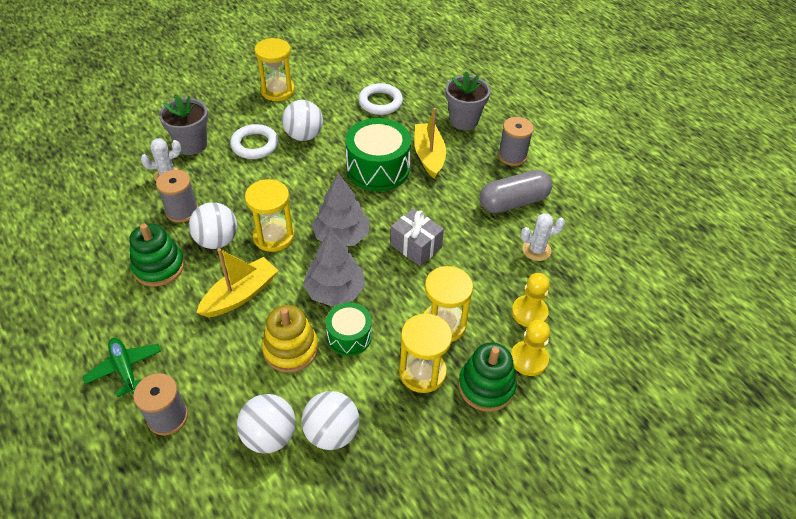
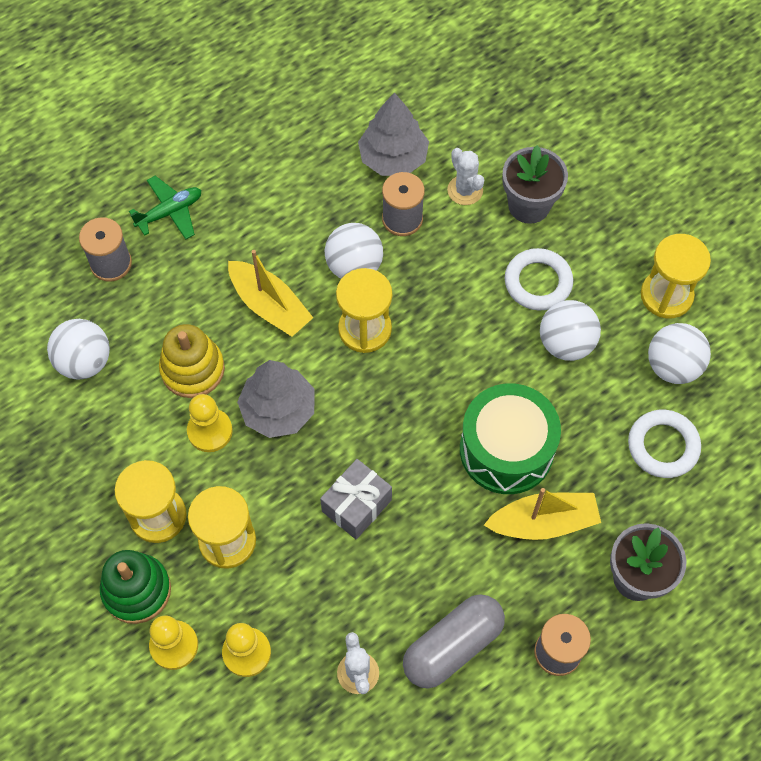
camera: 90 degrees right, 15 degrees up
(159, 267) = (310, 213): green stacking toy -> none
(331, 433) = (85, 422): white ball -> white ball (673, 366)
(341, 236) = (370, 410): grey tree -> grey tree (393, 158)
(349, 336) = (210, 431): green drum -> yellow pawn
(513, 202) = (452, 646): grey capsule -> grey capsule turned 75 degrees clockwise

